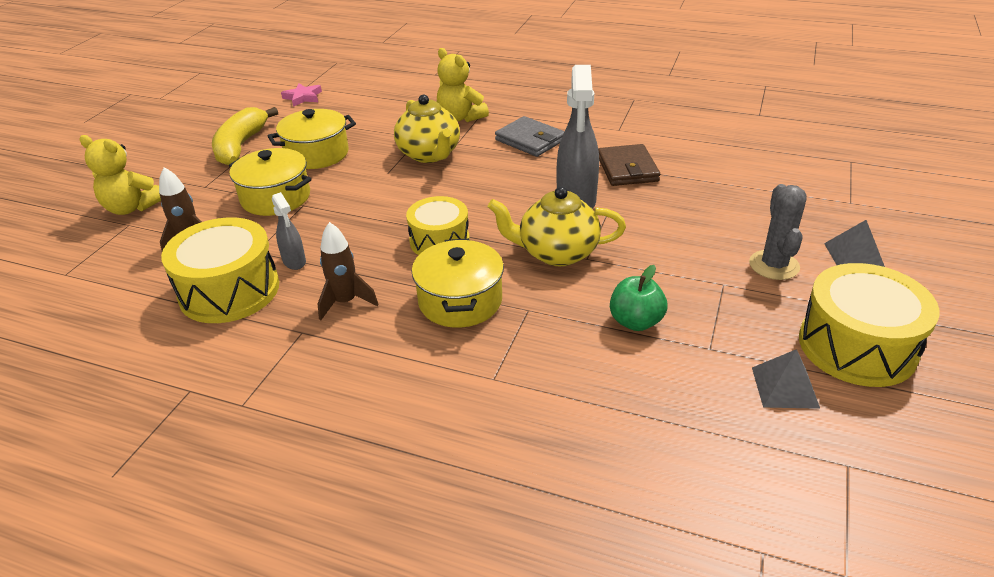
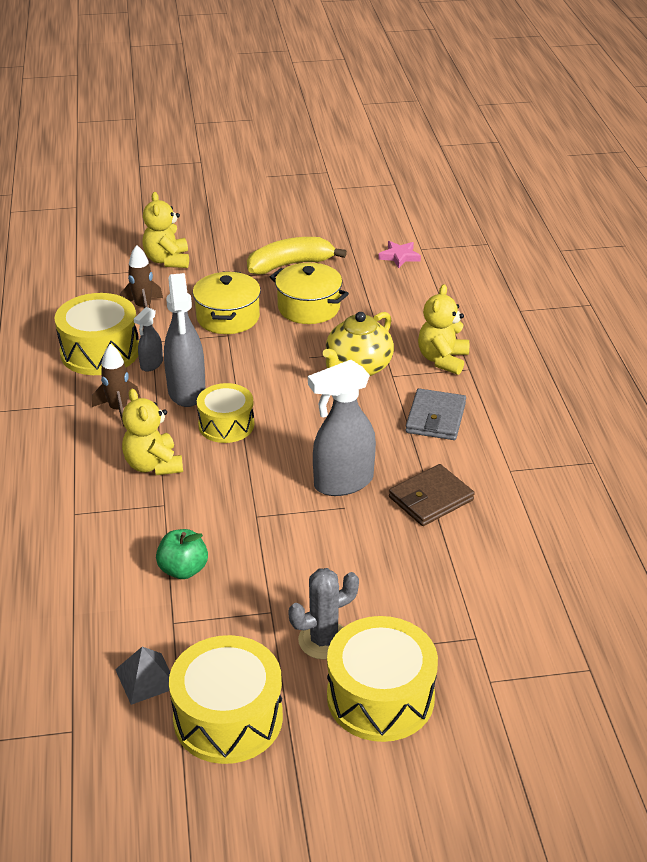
camera: 60 degrees right, 0 degrees up
(364, 251) = (186, 392): none -> grey spray bottle
(460, 301) = (153, 465): yellow pot -> yellow teddy bear
(556, 253) = (252, 495): yellow teapot -> none
(854, 255) = (380, 697): grey pyramid -> yellow drum

